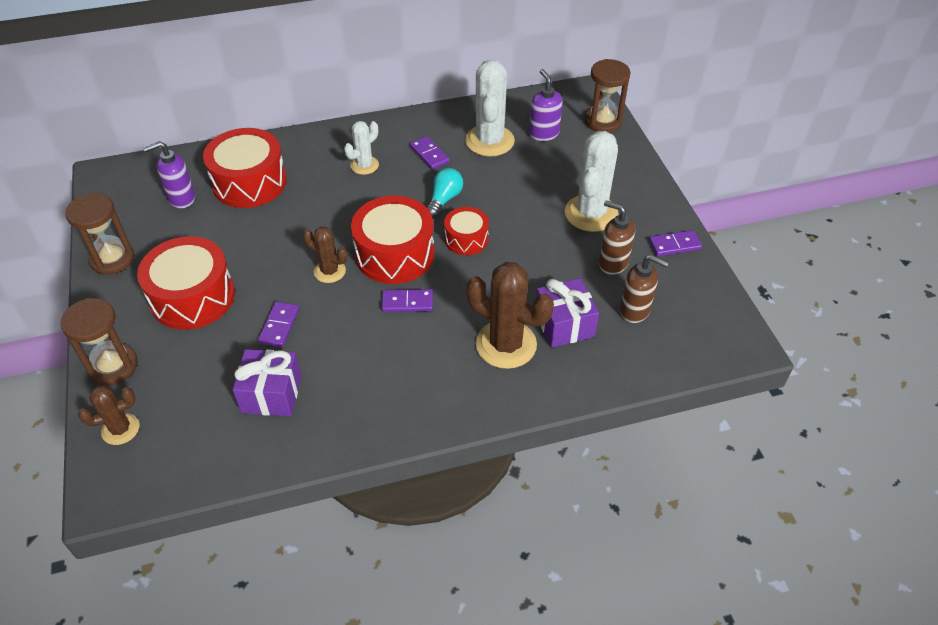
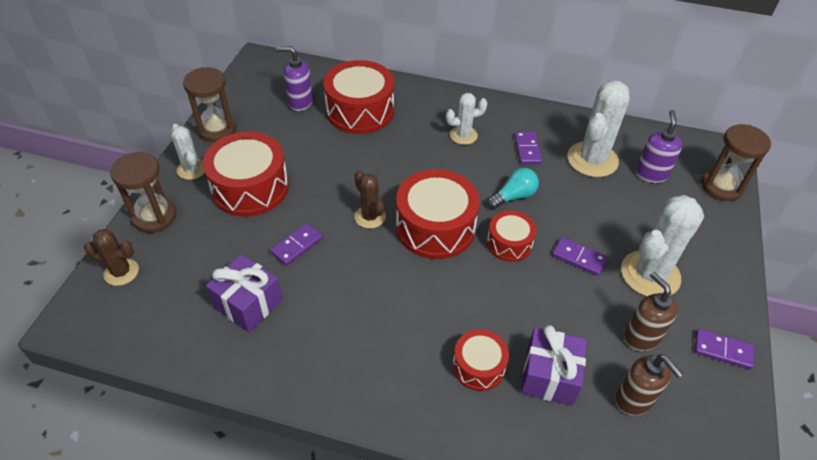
camera: 30 degrees right, 0 degrees up
(116, 307) = (192, 169): none -> white cactus
(407, 302) = (416, 278): purple domino -> purple domino (578, 258)
(506, 344) = (478, 366): brown cactus -> red drum

